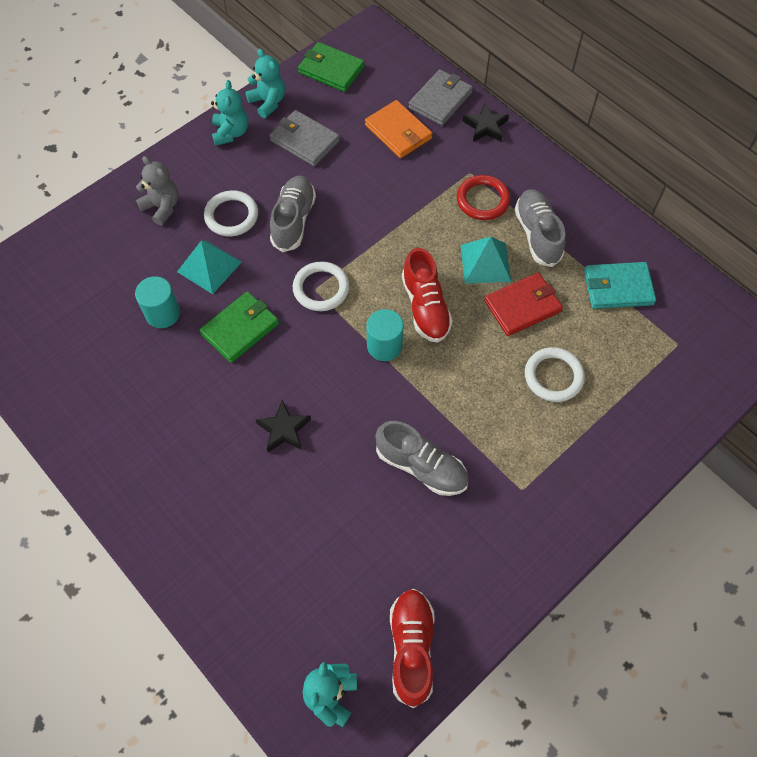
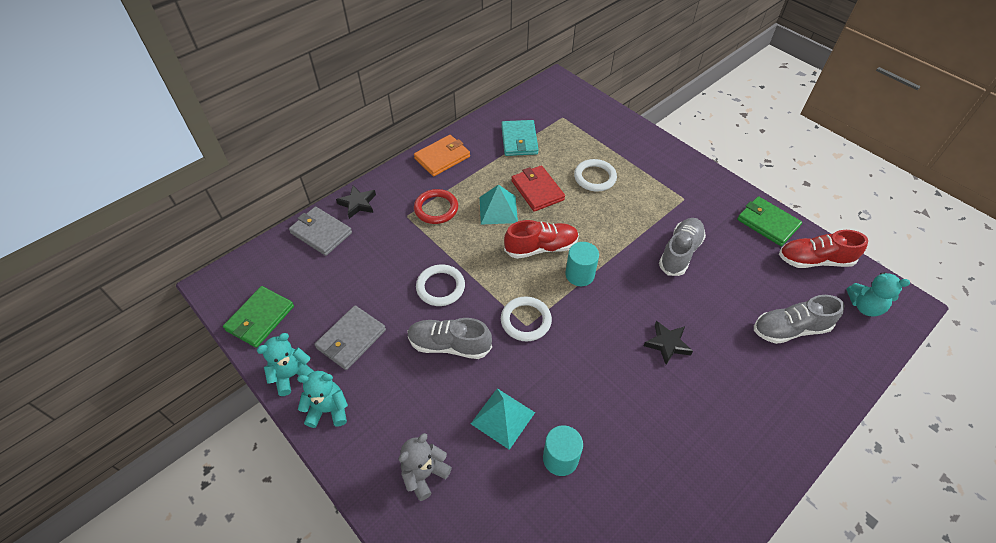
camera: 90 degrees left, 10 degrees down
(231, 216) = (440, 401): white ring -> white ring (440, 287)
(240, 329) = (572, 384): green wallet -> green wallet (767, 223)
(398, 132) = (353, 264): orange wallet -> orange wallet (442, 157)
(537, 234) = (472, 178): grey shoe -> grey shoe (790, 329)

